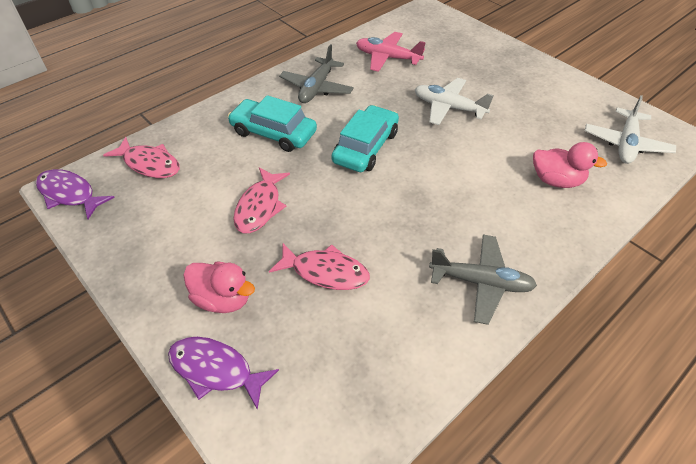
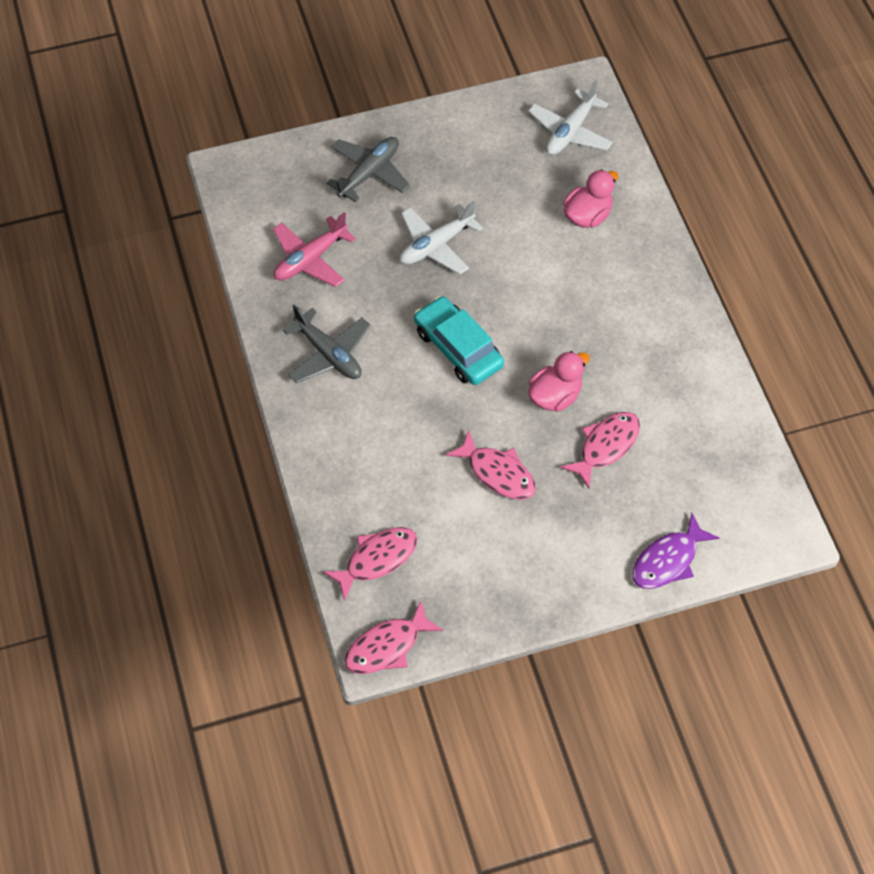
camera: 65 degrees left, 10 degrees up
(69, 194) = (387, 646): purple fish -> pink fish
(223, 299) = (598, 536): pink duck -> pink duck (555, 396)
(273, 133) = (387, 424): turquoise car -> none
(481, 282) = (671, 336): grey plane -> grey plane (369, 173)
(626, 144) = (570, 131): white plane -> white plane turned 75 degrees clockwise

